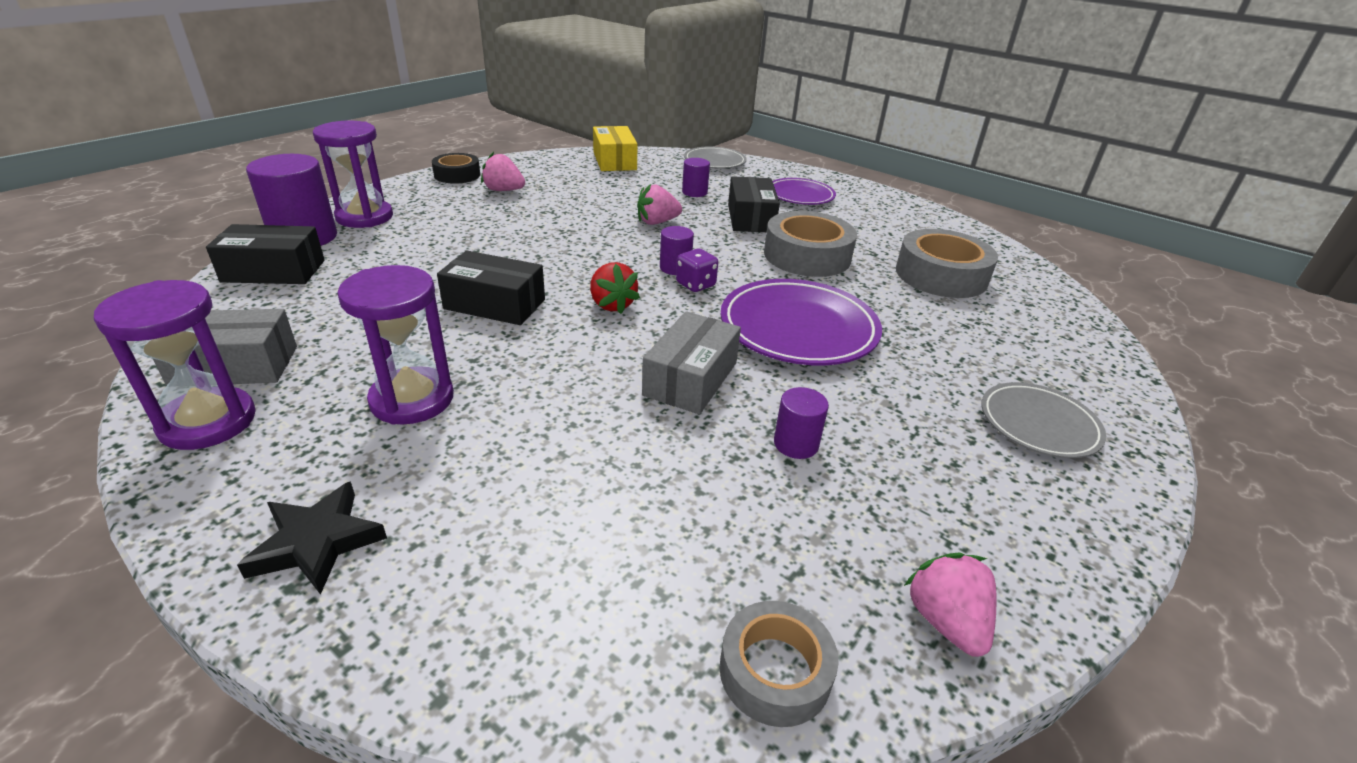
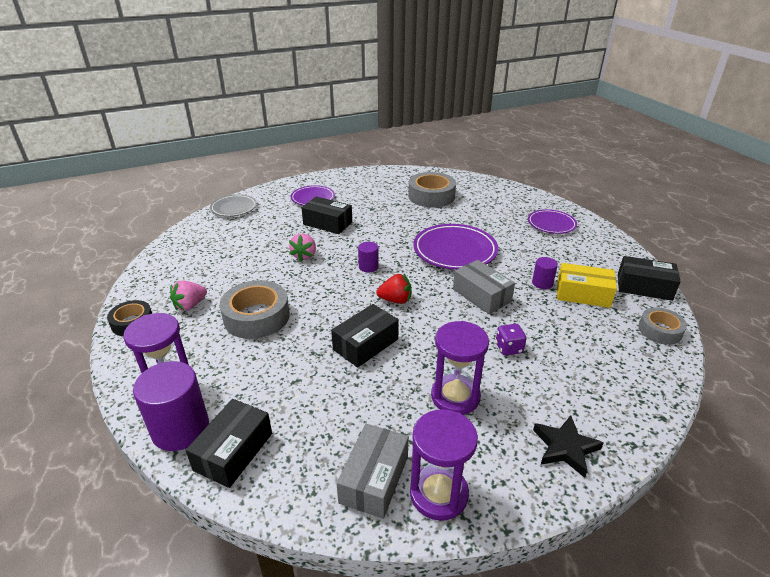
camera: 60 degrees left, 0 degrees up
(614, 161) = (188, 244): yellow box -> yellow box (583, 294)
(694, 192) = (274, 230): purple cylinder -> none
(695, 285) = (392, 266): purple dice -> purple dice (509, 348)
(807, 256) = (386, 222): grey tape -> grey tape (256, 317)
(946, 621) = (644, 287): pink strawberry -> black box
(1038, 424) = (551, 224): grey plate -> purple plate

